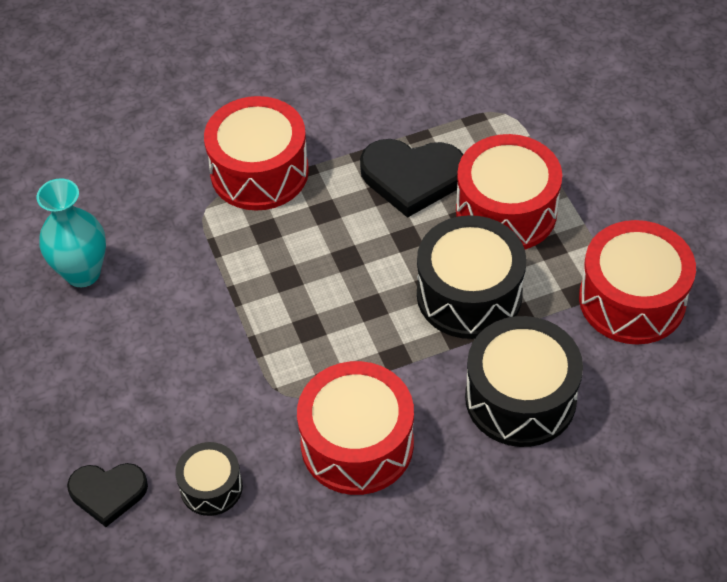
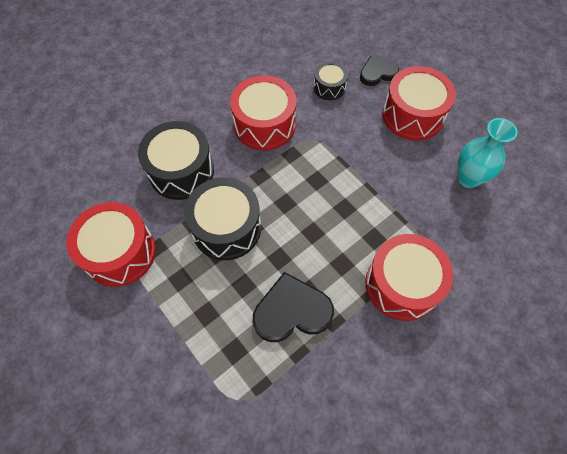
camera: 160 degrees right, 10 degrees up
(506, 211) = (216, 300): red drum -> red drum (412, 115)

